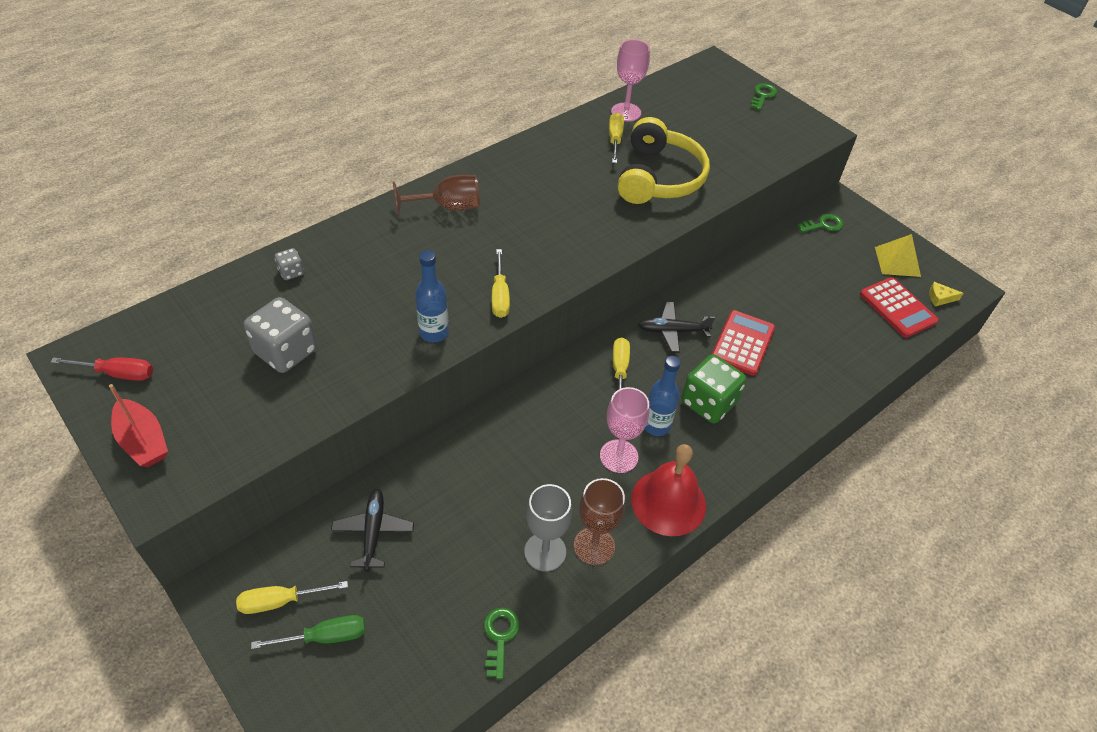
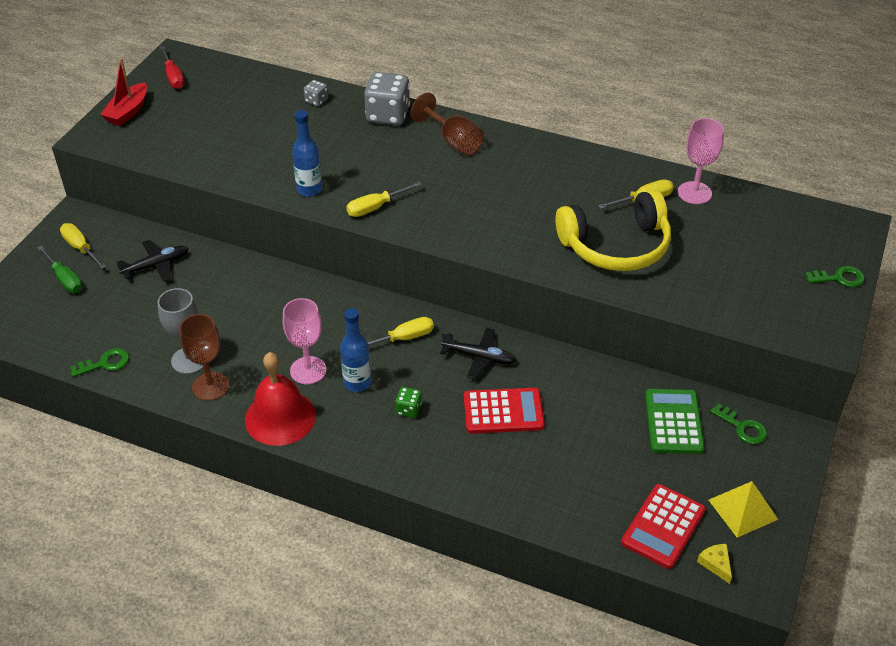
camera: 65 degrees right, 5 degrees down
(286, 351) = (240, 132): grey dice -> grey dice (388, 115)
(673, 331) = (479, 357): black plane -> black plane turned 135 degrees clockwise
(708, 403) = (408, 409): green dice -> green dice, size x0.48
(801, 255) = (673, 422): none -> green calculator

